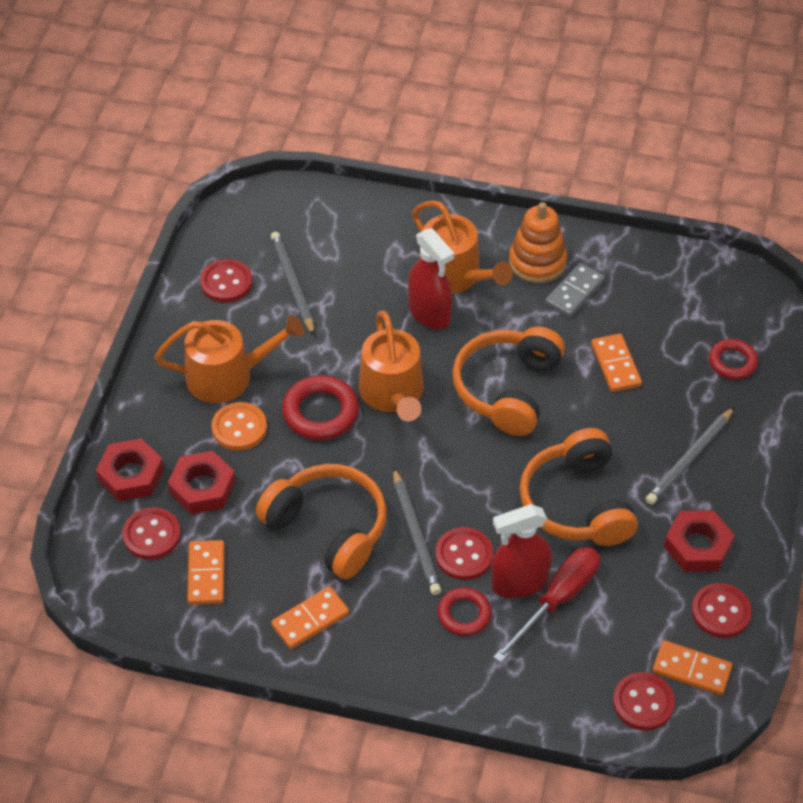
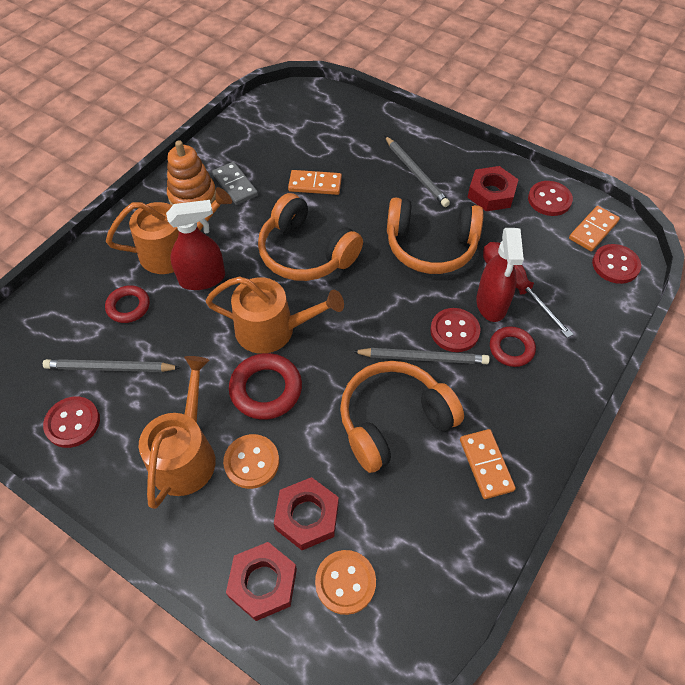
camera: 70 degrees left, 5 degrees up
(152, 535) = (345, 582): red button -> orange button
(206, 574) = (409, 542): orange domino -> none
(732, 362) = (344, 126): red ring -> red ring (128, 306)

